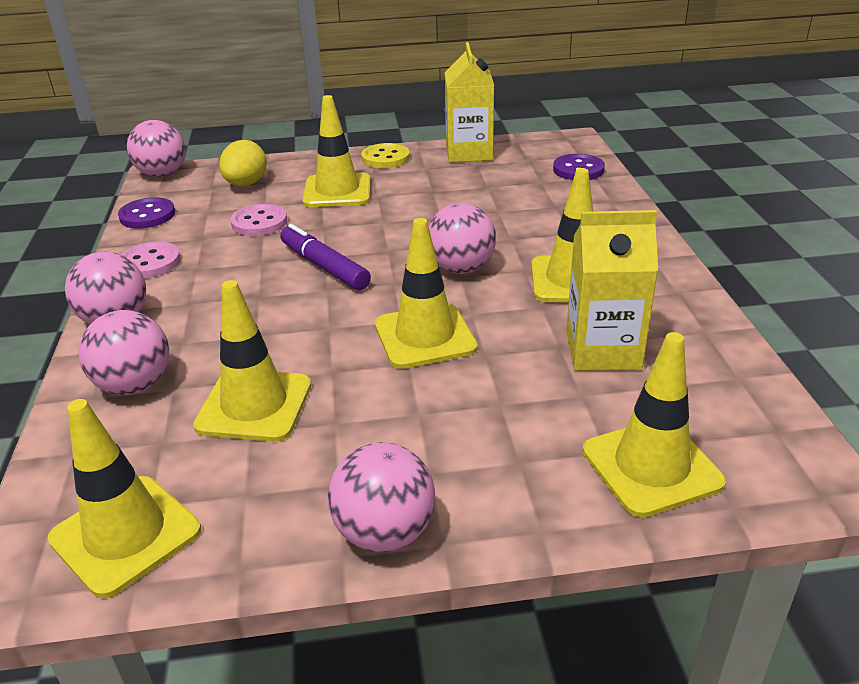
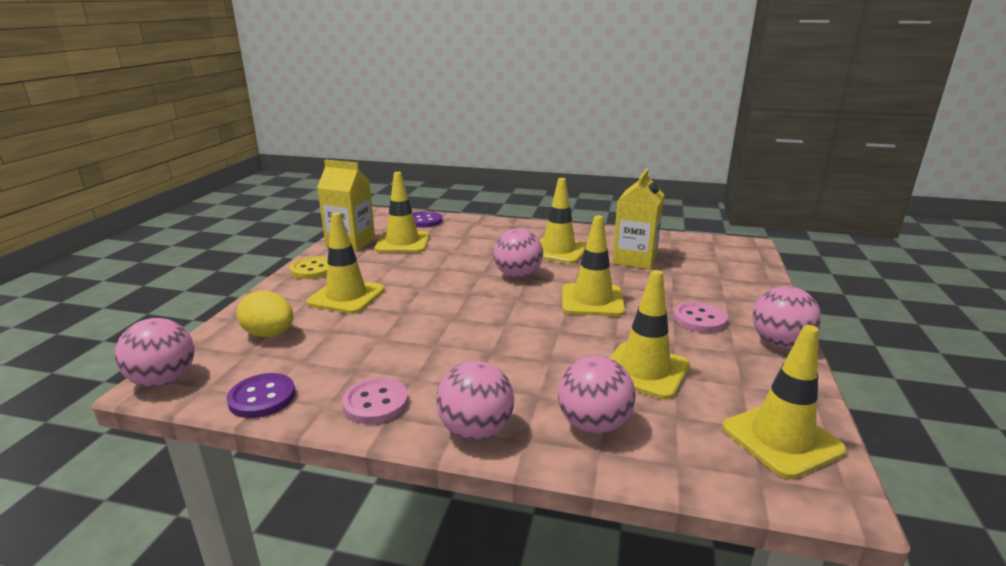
camera: 70 degrees left, 10 degrees down
(259, 222) = (360, 337): pink button -> pink button (699, 319)
(324, 267) = (470, 319): purple marker -> none
(651, 467) = (734, 271): yellow traffic cone -> yellow traffic cone (403, 243)

